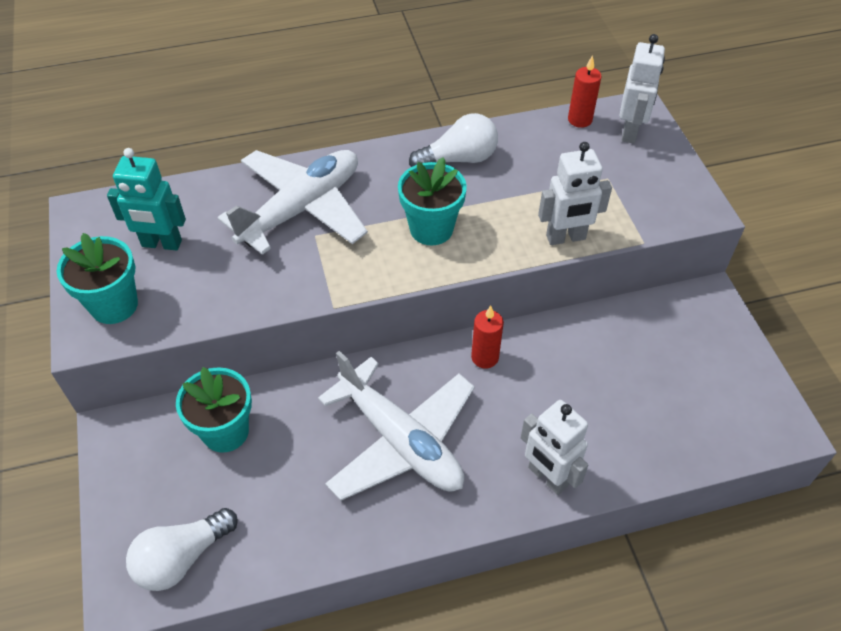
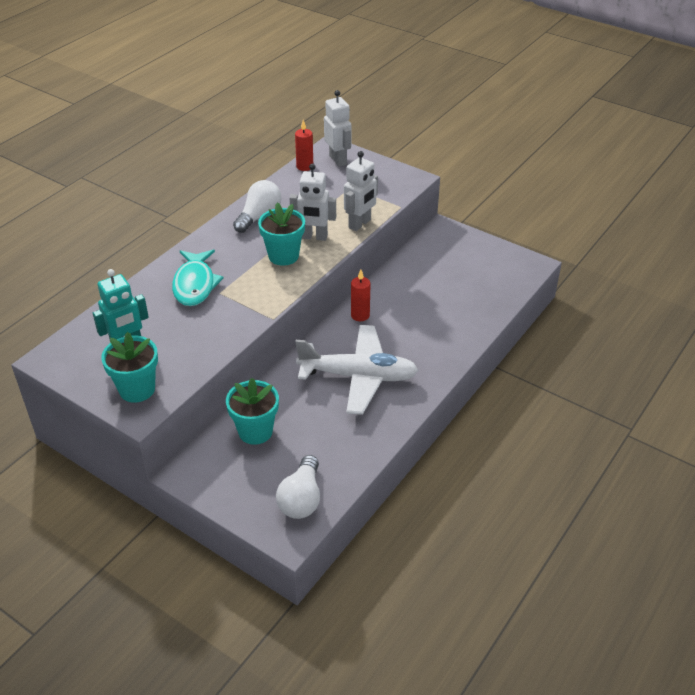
camera: 40 degrees left, 10 degrees down
(301, 209) = (195, 284): white plane -> turquoise fish
(547, 477) = (448, 347): white robot -> white robot (314, 237)

